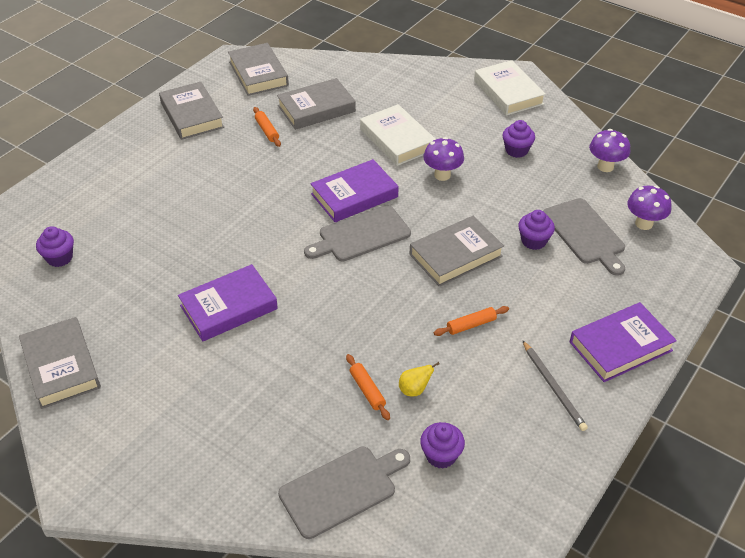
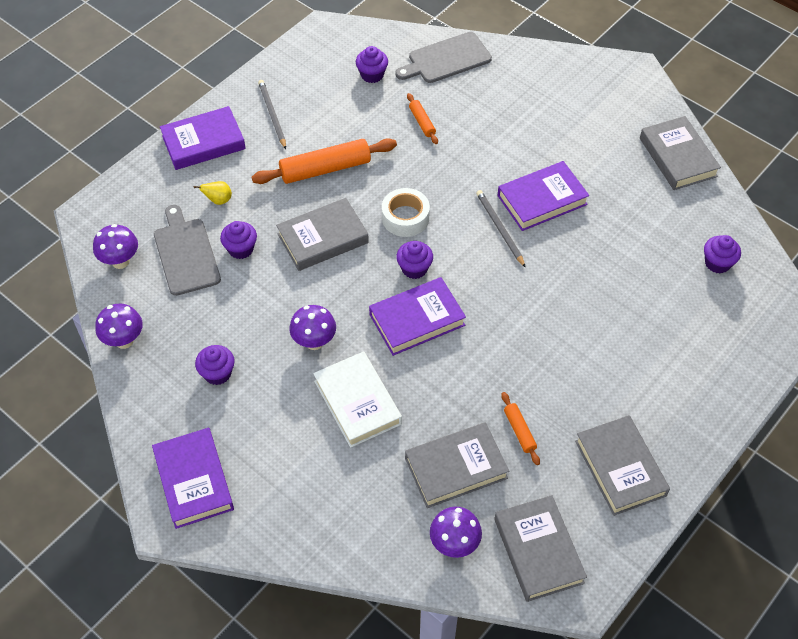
camera: 175 degrees left, 10 degrees up
(276, 275) = (499, 228): none -> grey pencil
(316, 74) = (454, 544): none -> purple mushroom
(361, 235) = (414, 268): grey cutting board -> purple cupcake
(375, 280) = (405, 218): none -> white tape
(414, 390) = (384, 120): yellow pear -> yellow pear (218, 200)
(471, 325) = (325, 169): orange rolling pin -> orange rolling pin, size x2.02
(508, 92) = (194, 481): white book -> purple book

